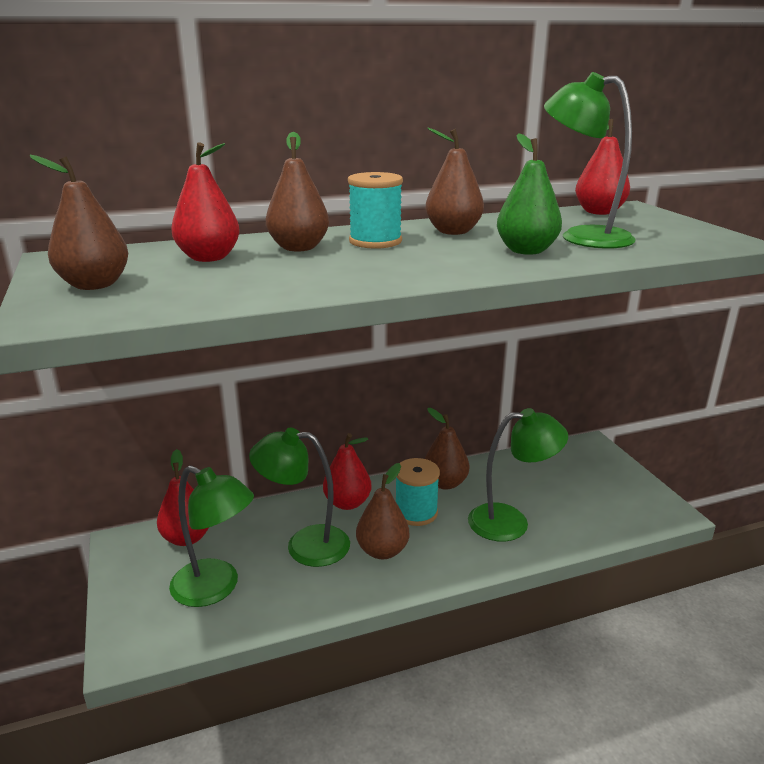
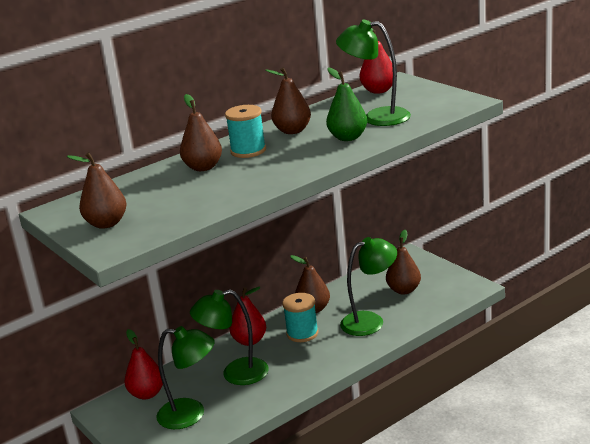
camera: 15 degrees left, 0 degrees up
(209, 258) = (153, 188): red pear -> none
(382, 551) = (291, 362): brown pear -> brown pear (404, 290)

